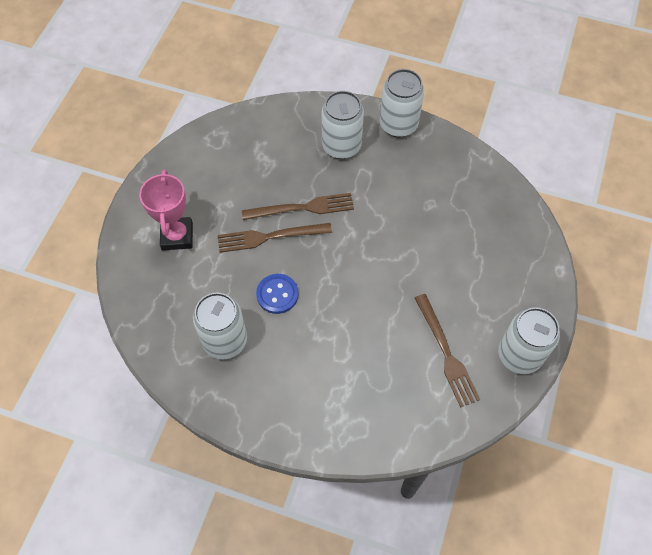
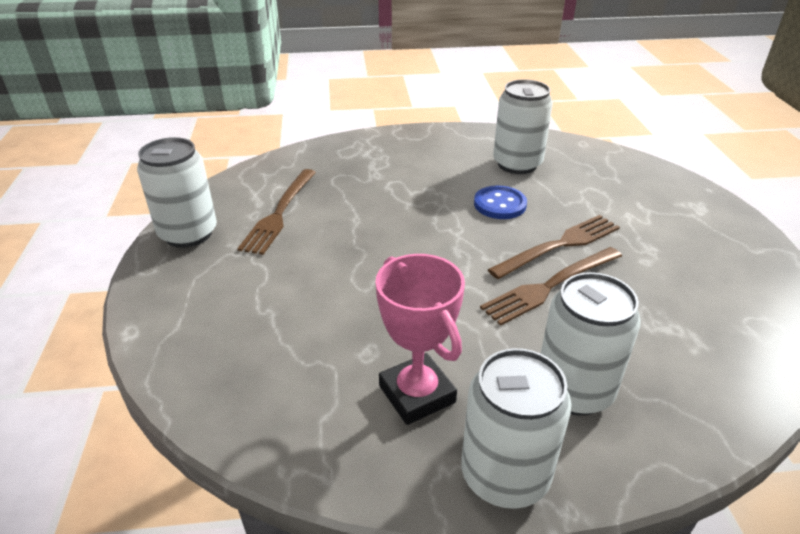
camera: 155 degrees right, 25 degrees down
(177, 236) = (661, 215): pink trophy -> pink trophy (417, 394)
(446, 353) = (279, 213): brown fork -> brown fork turned 120 degrees counterclockwise

